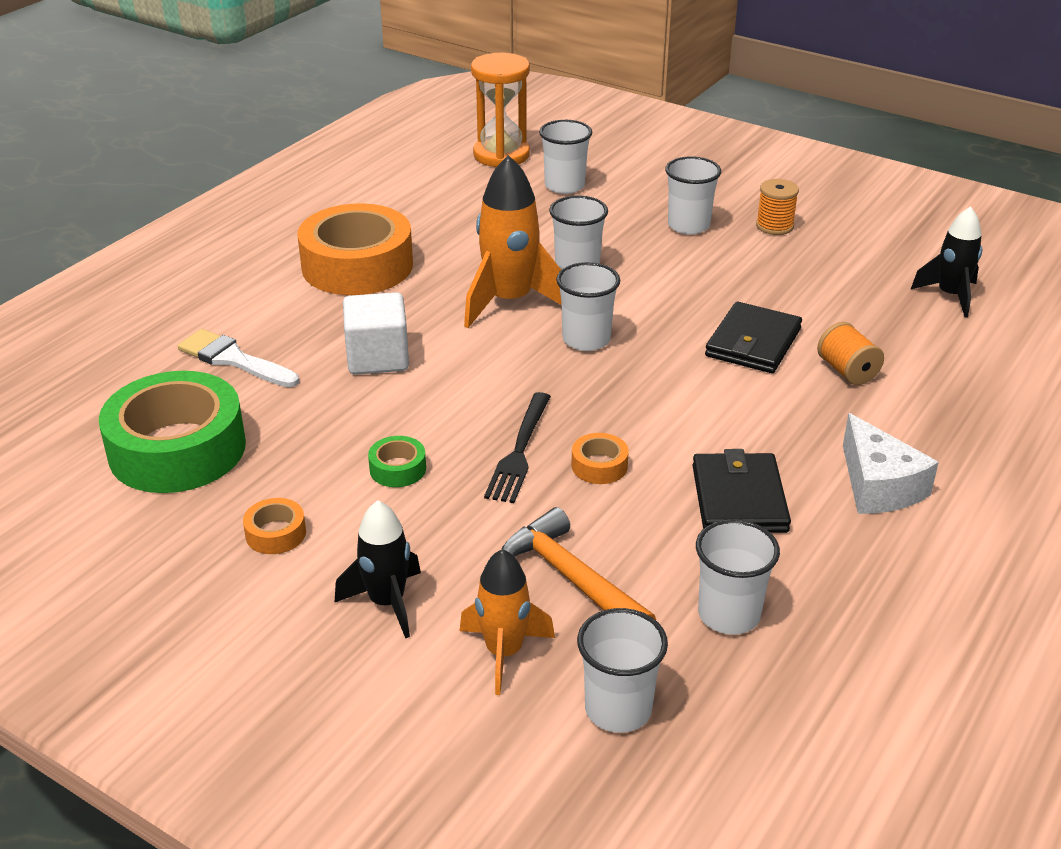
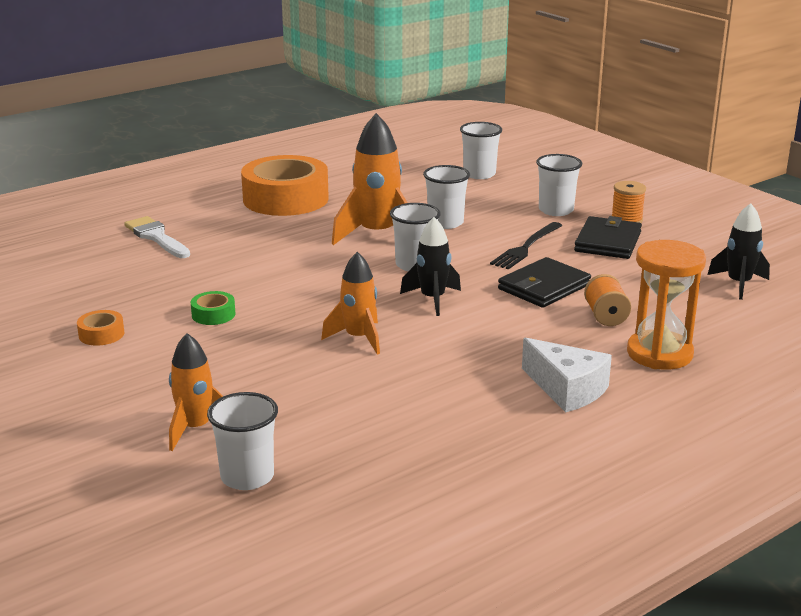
camera: 20 degrees right, 10 degrees down
(177, 449) = (78, 279): green tape -> none
(378, 358) = (254, 252): white cube -> none
(387, 603) = (141, 385): black rocket -> black rocket (432, 299)
(501, 155) = (447, 150): orange hourglass -> orange hourglass (659, 354)
(519, 451) = (307, 320): black fork -> black fork (526, 247)
(571, 579) = (280, 398): orange hammer -> none
(599, 466) = (358, 338): orange tape -> orange rocket
(729, 614) = (378, 441): white cup -> none
(739, 498) = (448, 376): black wallet -> black wallet (608, 242)
(878, 486) = (567, 389): white cheese -> white cheese turned 45 degrees counterclockwise

